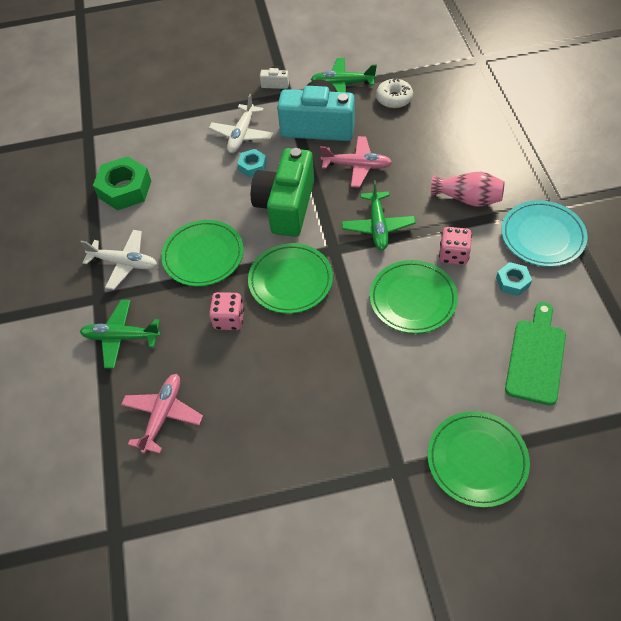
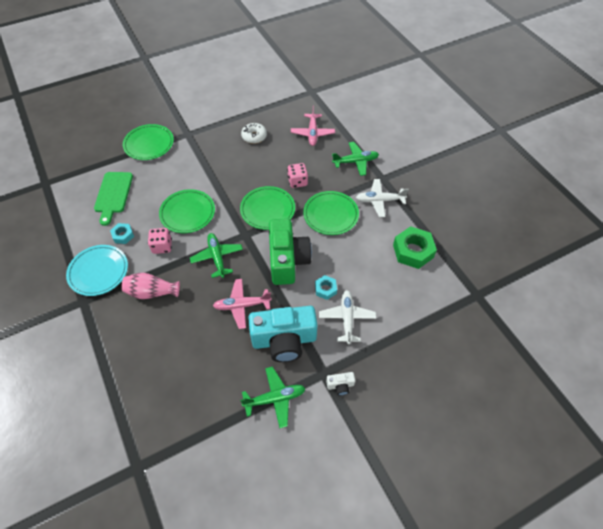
camera: 160 degrees right, 0 degrees up
(394, 99) = (221, 388): white donut -> white donut (254, 136)

